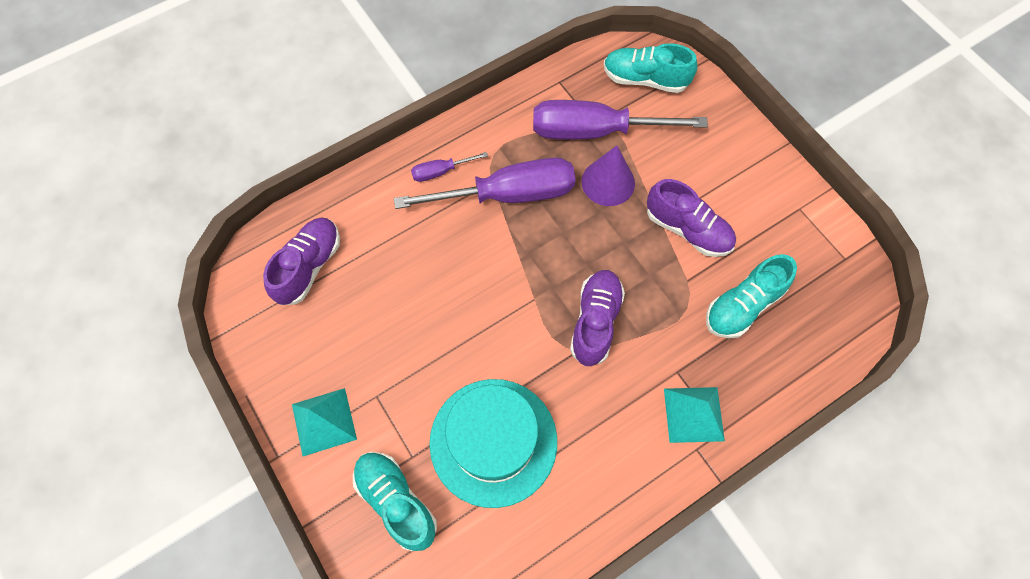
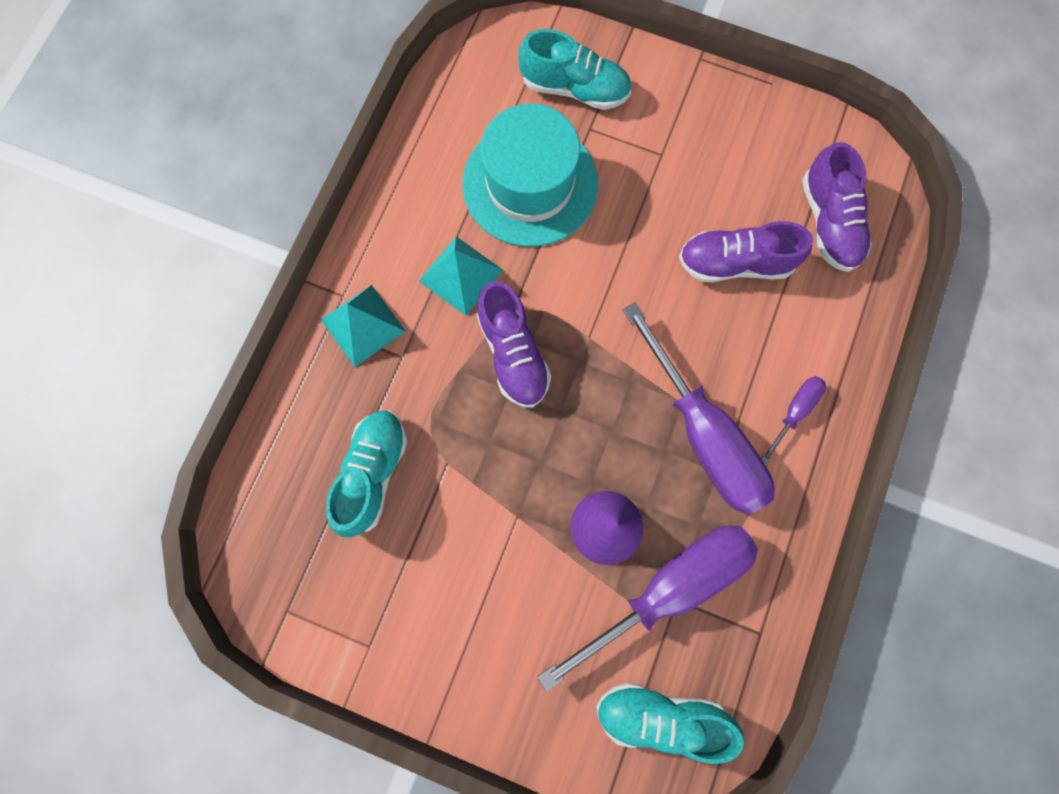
camera: 145 degrees right, 10 degrees up
(324, 421) = (687, 106): turquoise pyramid -> turquoise pyramid (461, 275)
(507, 195) = (703, 433): purple screwdriver -> purple screwdriver turned 75 degrees counterclockwise
(645, 79) = (661, 716): turquoise shoe -> turquoise shoe turned 150 degrees counterclockwise
(687, 229) = (482, 527): purple shoe -> purple shoe (735, 263)

